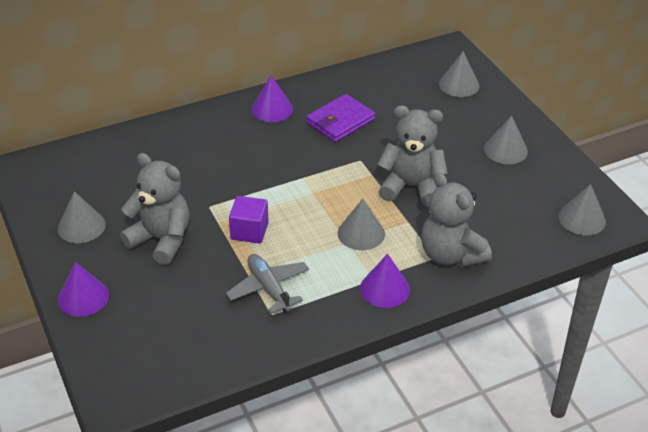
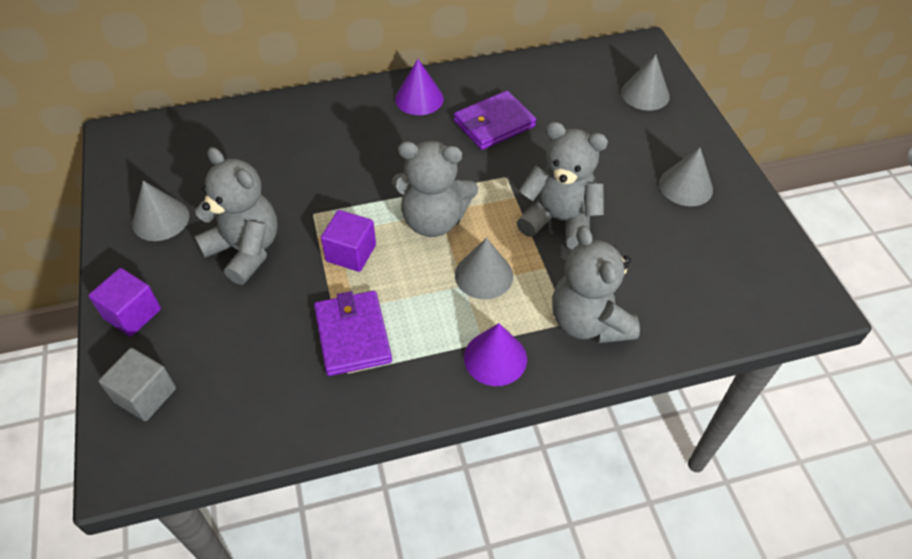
camera: 10 degrees right, 10 degrees up
(83, 297) = (132, 314): purple cone -> purple cube
(115, 351) = (145, 395): none -> grey cube
(269, 288) = (353, 335): grey plane -> purple wallet
(310, 199) = (433, 220): none -> grey teddy bear
(582, 219) = (766, 294): grey cone -> none

